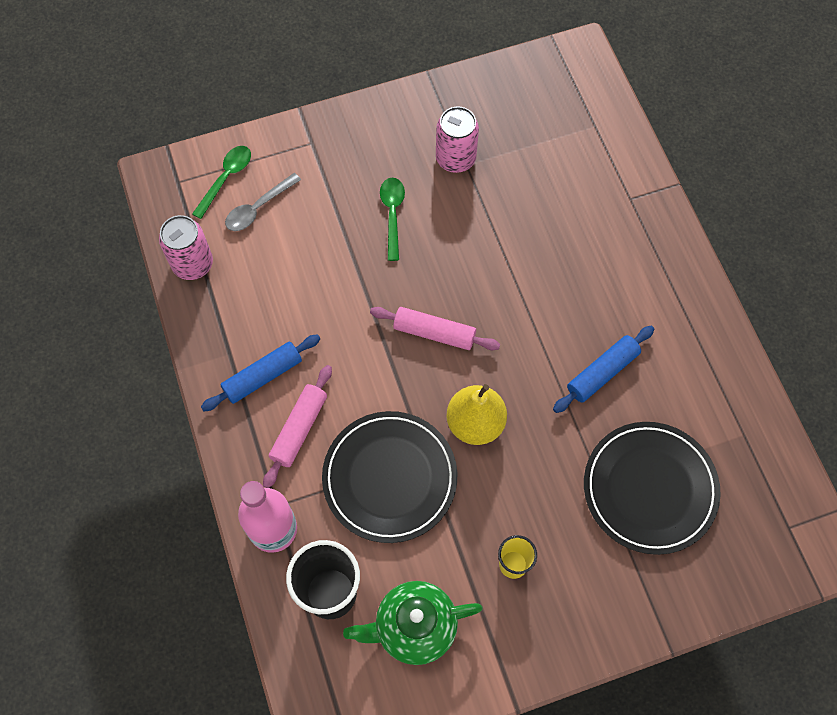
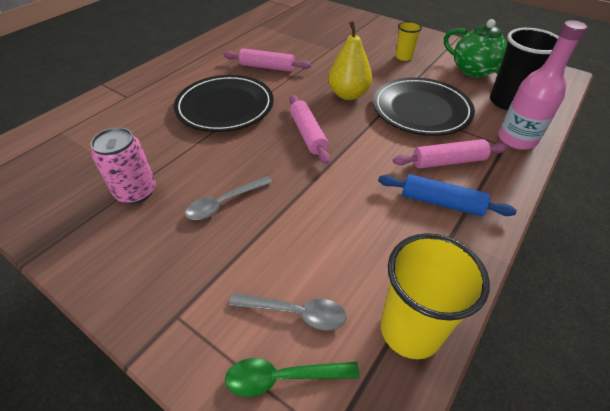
camera: 125 degrees left, 20 degrees down
(193, 264) = (410, 330): pink can -> yellow cup
(392, 214) = (224, 203): green spoon -> grey spoon
(602, 373) = (267, 67): blue rolling pin -> pink rolling pin
(649, 489) = (316, 37): black plate -> black plate (225, 107)

